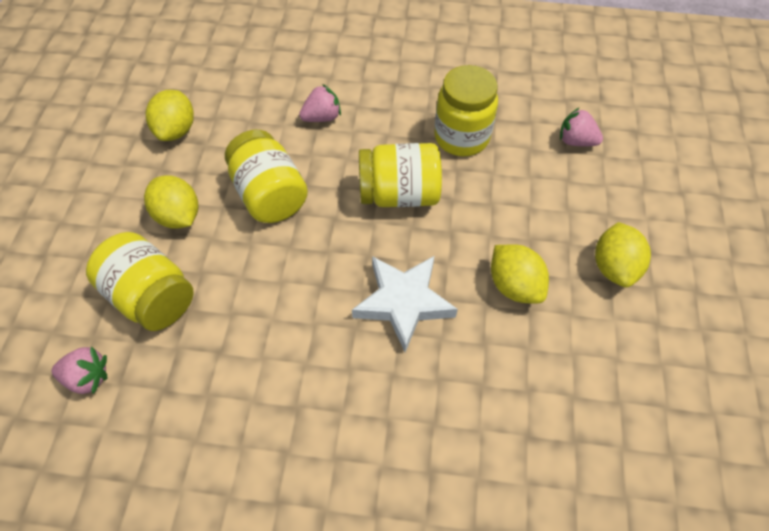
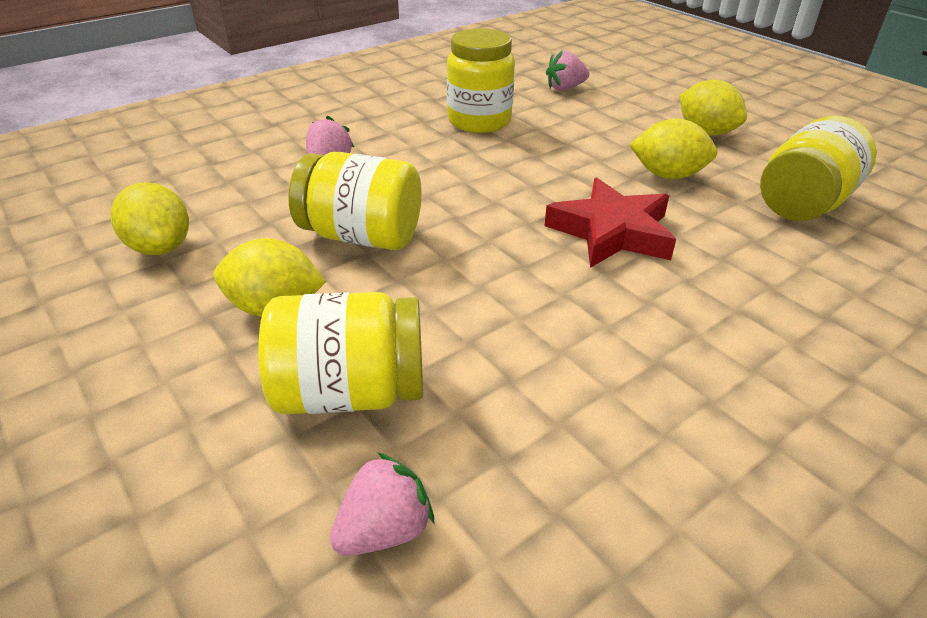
camera: 45 degrees left, 20 degrees down
(399, 194) = (487, 174): yellow jar -> yellow jar (803, 203)
(403, 302) = (612, 232): white star -> red star

